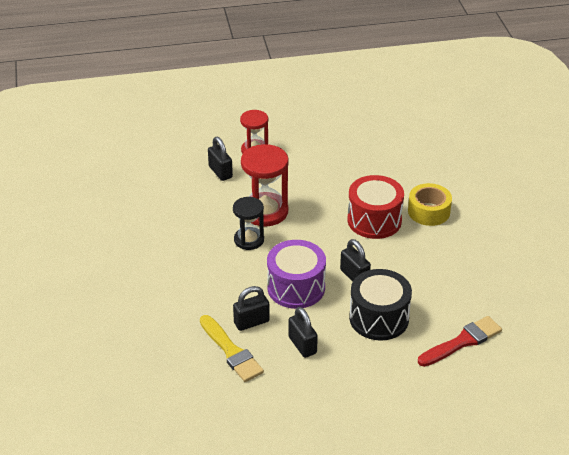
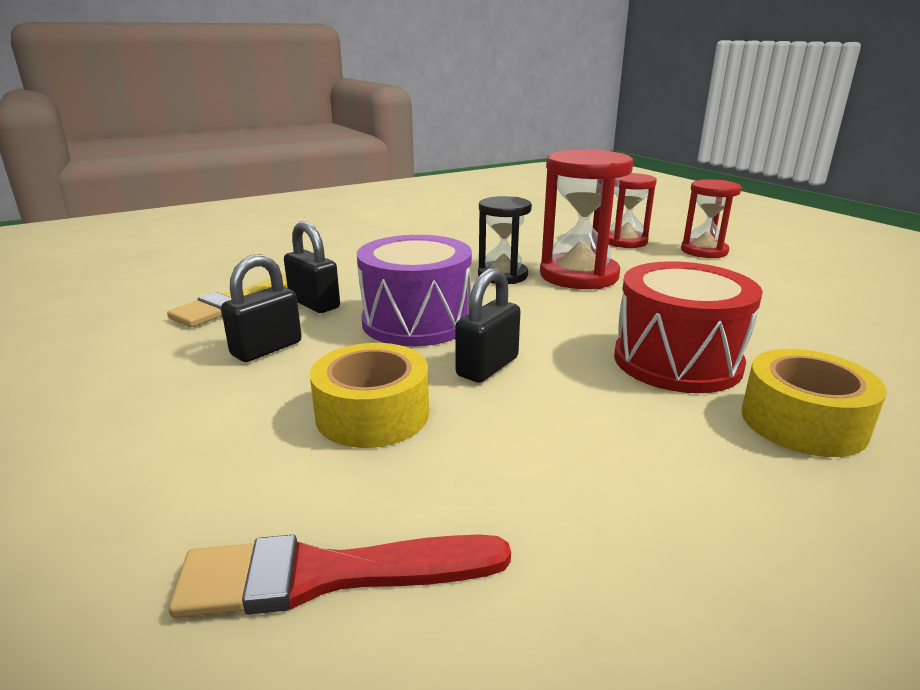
camera: 70 degrees right, 15 degrees down
(220, 172) = (625, 241): black padlock -> red hourglass
(379, 318) = (372, 414): black drum -> yellow tape
(462, 341) = (327, 575): red brush -> red brush turned 135 degrees clockwise

